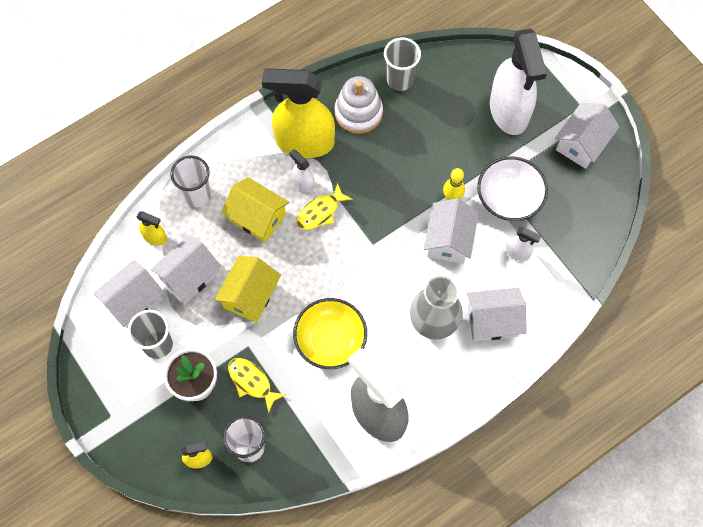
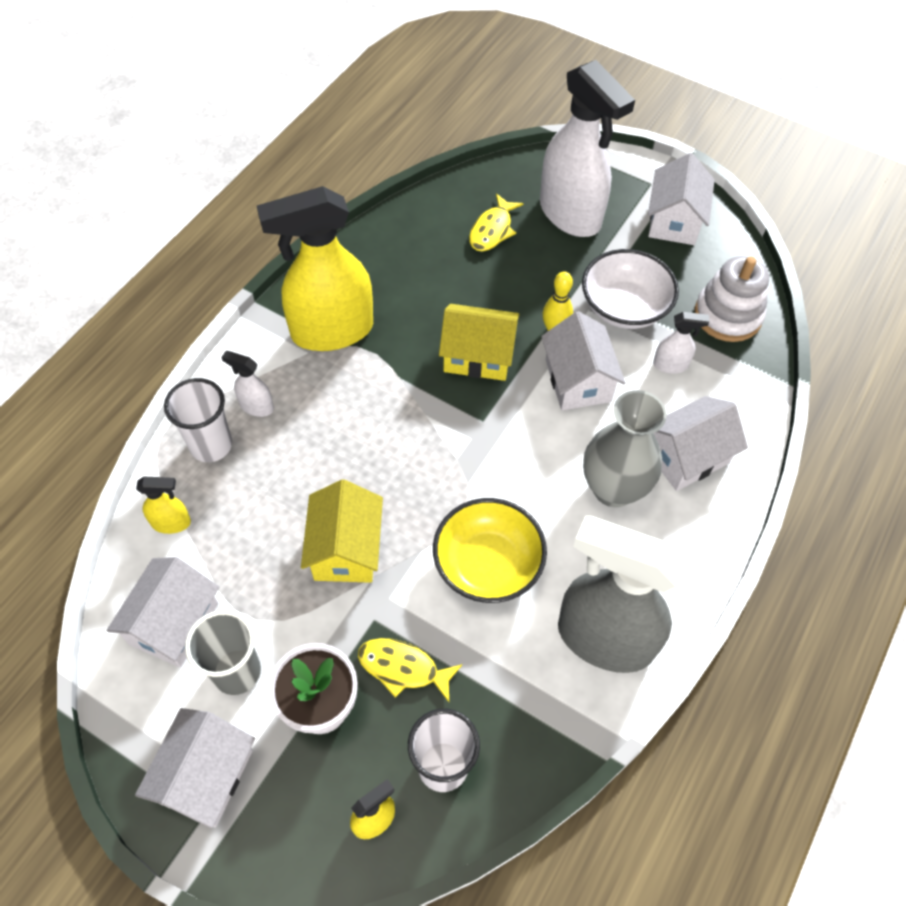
camera: 25 degrees left, 10 degrees down
(189, 276) = (245, 557): white house -> white house (206, 776)
(257, 217) = (309, 444): yellow house -> yellow house (478, 356)
(303, 183) = (354, 380): white spray bottle -> white spray bottle (256, 406)
(320, 212) = (393, 406): yellow fish -> yellow fish (492, 230)
(358, 112) = (386, 275): white stacking toy -> white stacking toy (727, 315)
(400, 80) = (420, 223): grey cup -> none

